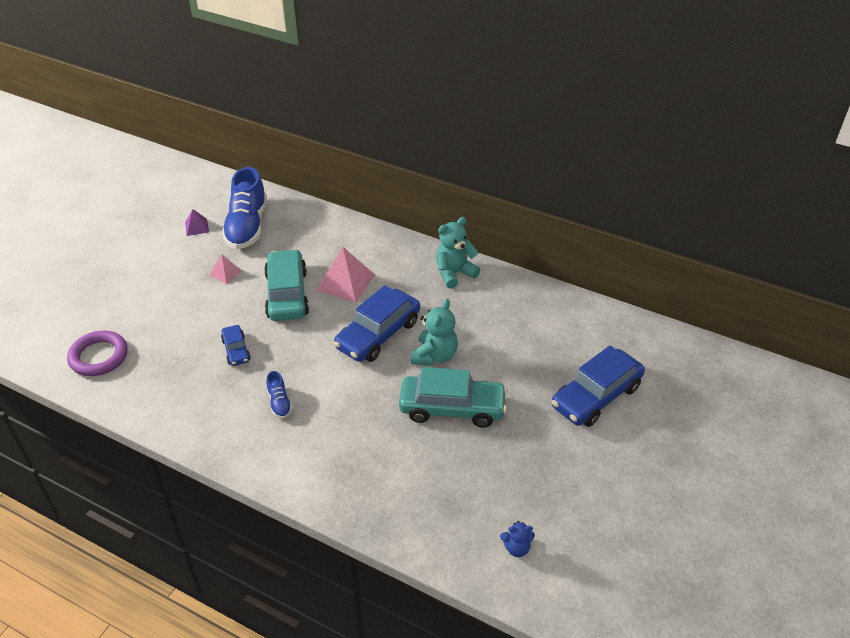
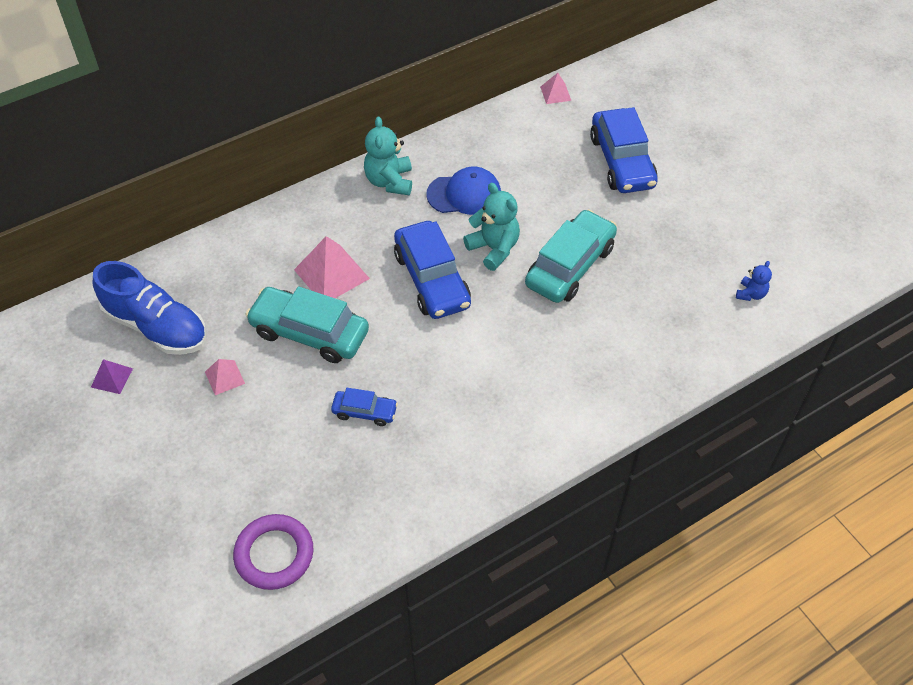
camera: 60 degrees left, 10 degrees up
(279, 403) = (471, 400): blue shoe -> none
(476, 317) = (464, 194): none -> blue cap
(633, 324) = (555, 93): none -> pink pyramid

